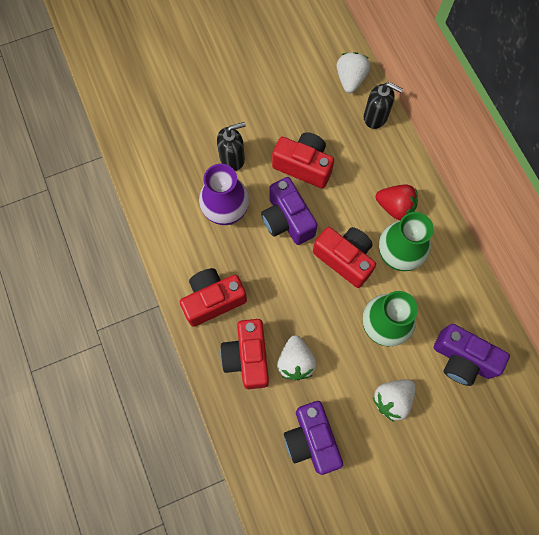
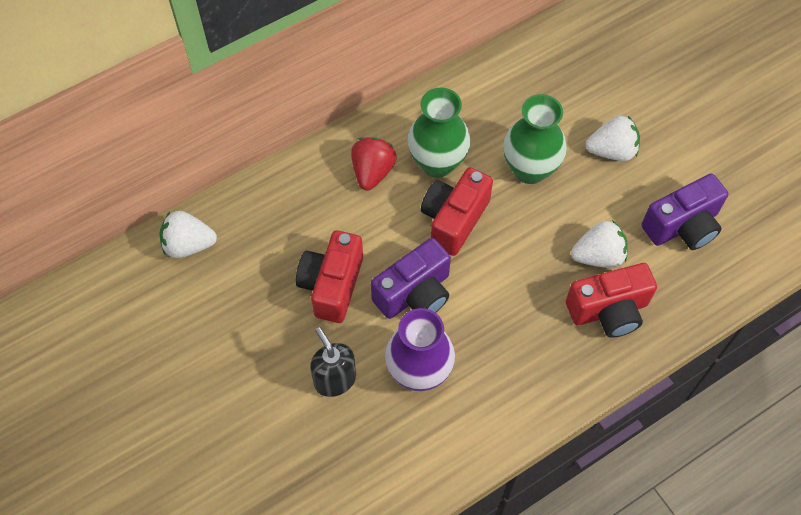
camera: 100 degrees left, 10 degrees down
(213, 300) = (546, 365): red camera -> none
(375, 117) = (244, 207): black soap dispenser -> none
(392, 399) = (612, 151): white strawberry -> white strawberry turned 45 degrees counterclockwise
(462, 359) = (546, 88): purple camera -> none

